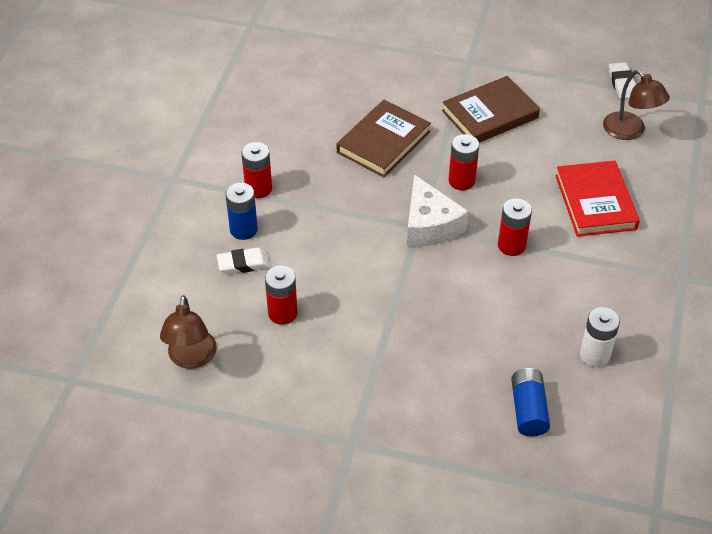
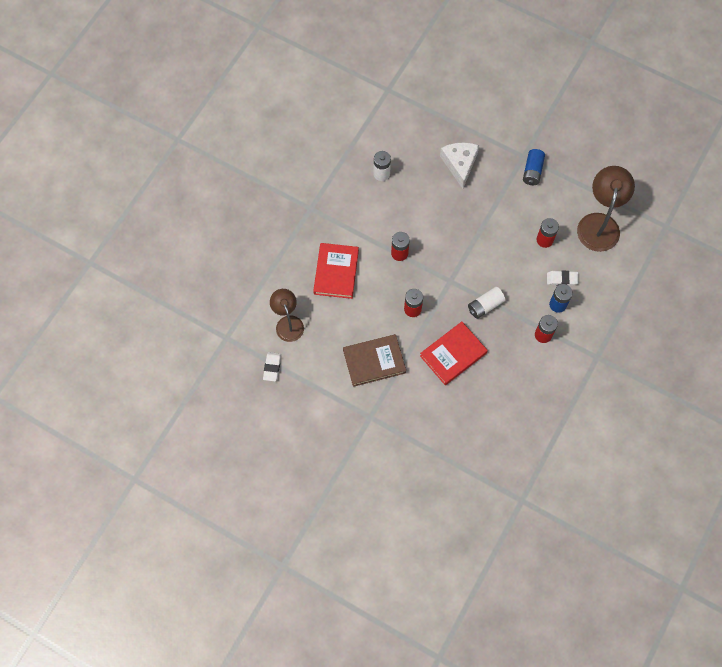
camera: 165 degrees left, 20 degrees up
(191, 358) = (599, 223): brown lamp -> brown lamp, size x1.57
(355, 206) = (485, 306): none -> white battery
(383, 142) = (453, 354): brown book -> red book
(429, 225) = (443, 280): white cheese -> white cheese (459, 164)
(528, 410) = (428, 152): blue battery -> blue battery (532, 171)

